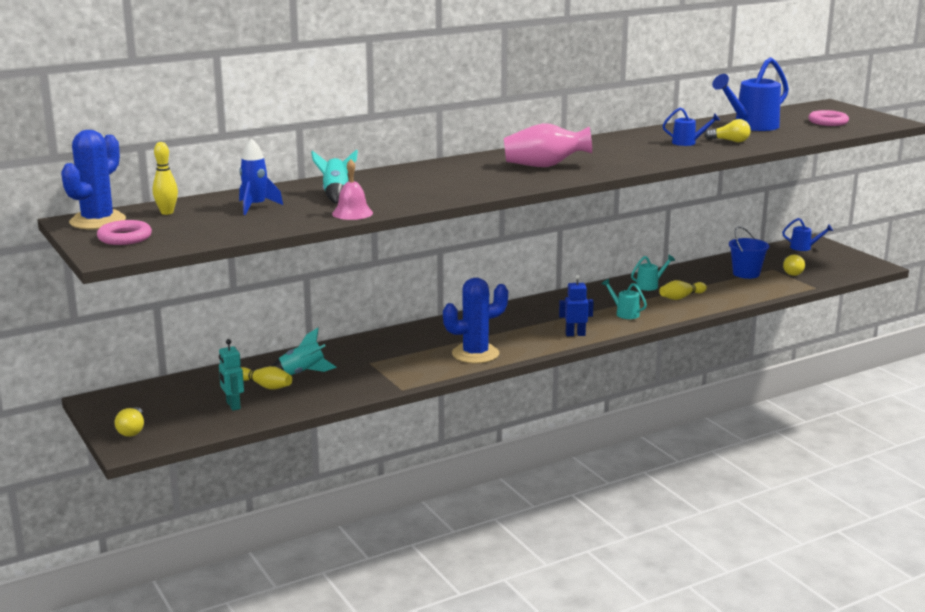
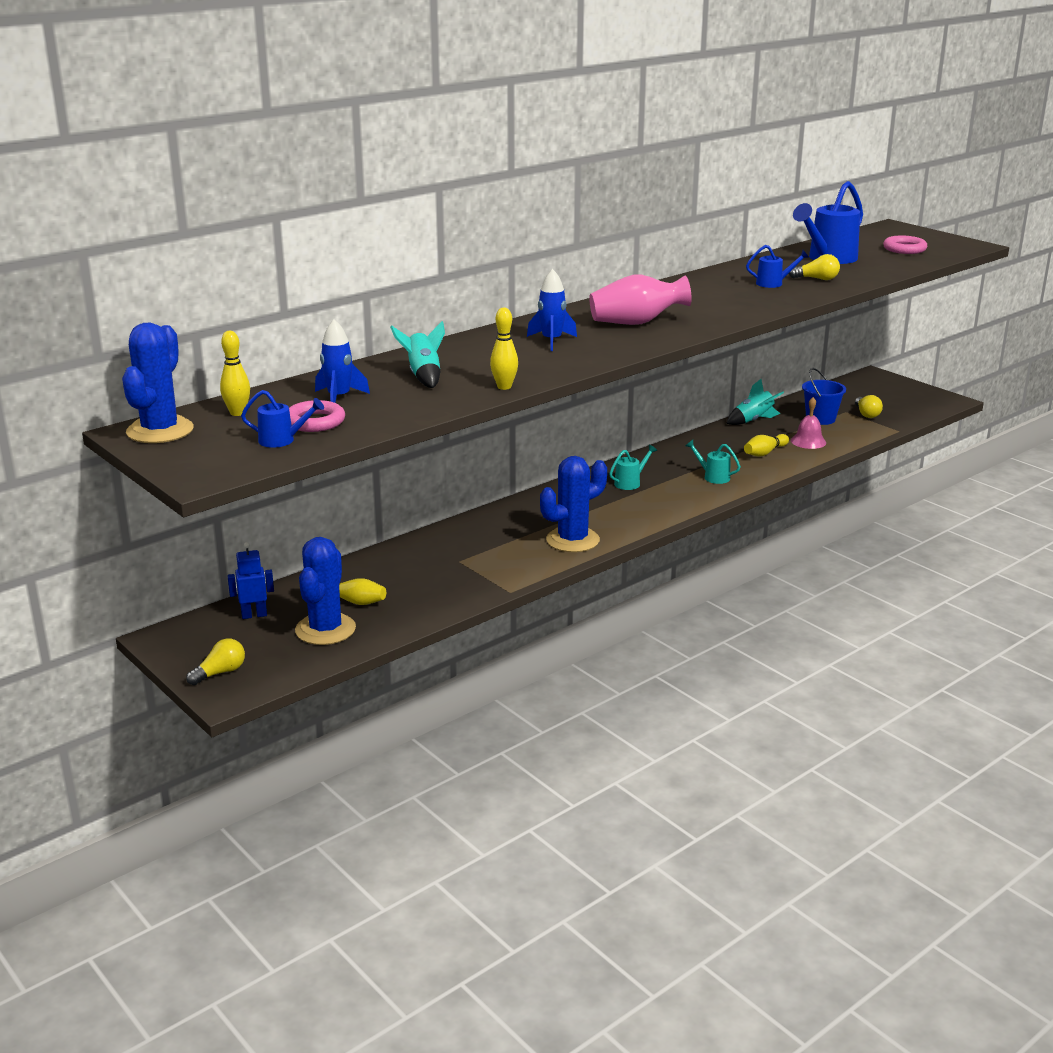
camera: 10 degrees left, 5 degrees up
(125, 238) = (207, 452): pink ring -> pink ring (315, 422)
(132, 430) = (220, 672): yellow light bulb -> yellow light bulb turned 120 degrees counterclockwise
(233, 405) = (325, 629): turquoise robot -> blue cactus
(302, 373) = (388, 581): turquoise rocket -> turquoise rocket (753, 420)
(352, 213) = (457, 399): pink bell -> pink bell (808, 441)
(398, 206) = (504, 387): none -> yellow bowling pin
(461, 176) = (551, 341): none -> blue rocket
(575, 334) = (671, 507): blue robot -> blue robot (254, 615)
(650, 285) = (726, 441): turquoise watering can -> turquoise watering can (630, 483)
(804, 248) = (867, 383): blue watering can -> blue watering can (282, 440)

